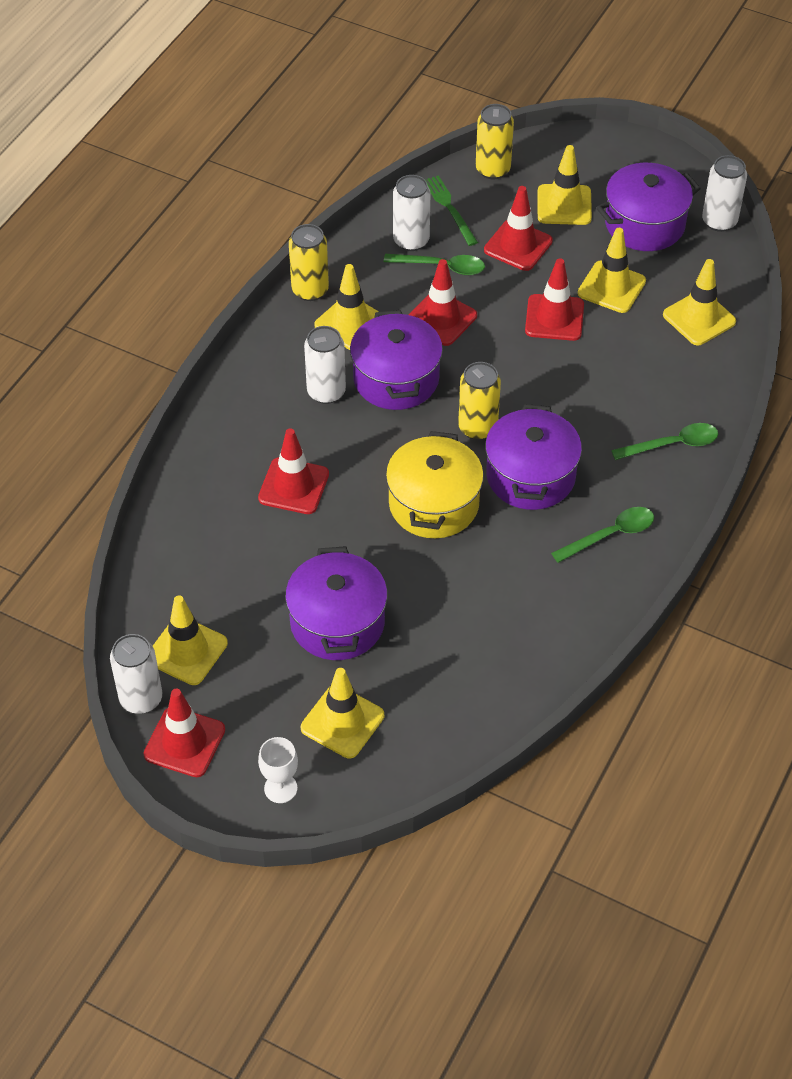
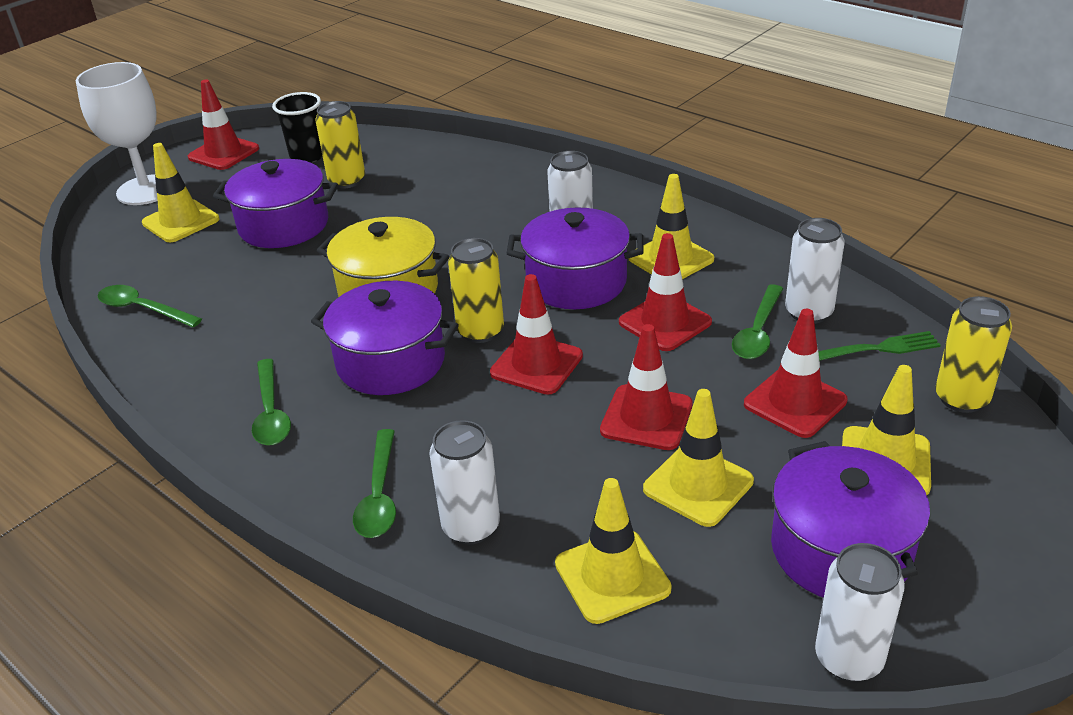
camera: 105 degrees right, 15 degrees down
(141, 698) = (277, 137): white can -> white can (471, 526)
(187, 651) = (307, 156): yellow traffic cone -> black cup
(280, 788) = (146, 190): white goblet -> white goblet, size x2.03
(293, 486) = (455, 212): red traffic cone -> red traffic cone (536, 364)
(310, 290) = (728, 237): yellow can -> yellow can (347, 181)
(500, 686) = (143, 309): none -> green spoon

